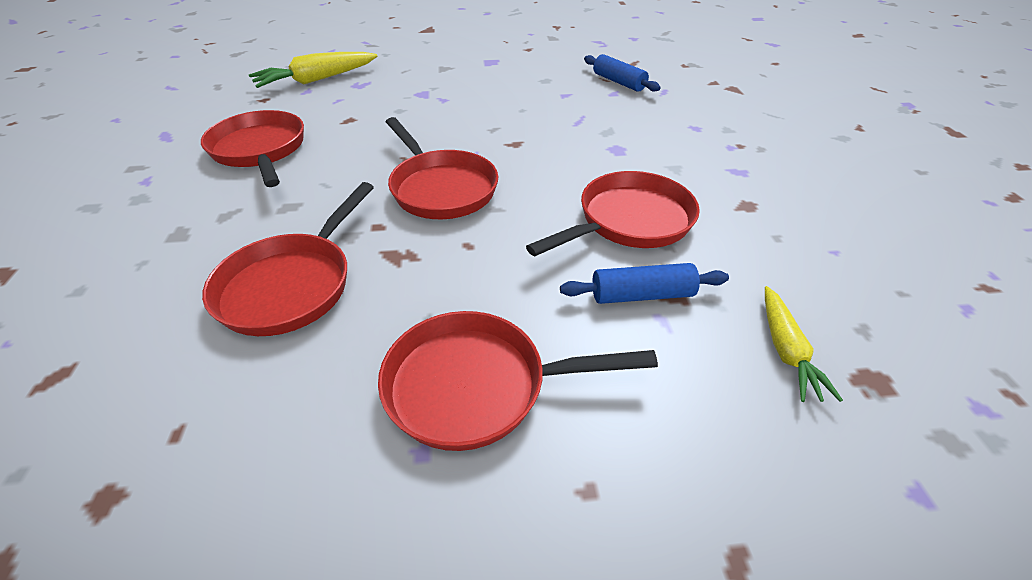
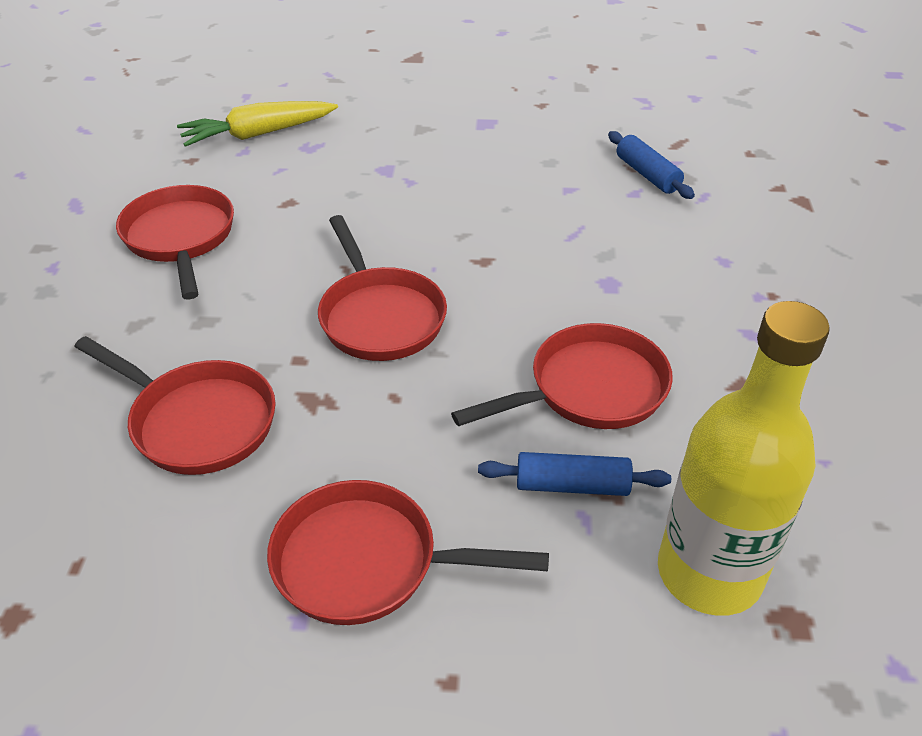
camera: 10 degrees right, 0 degrees up
(291, 285) = (197, 421): red pan -> red pan turned 90 degrees counterclockwise
(786, 350) = (709, 573): yellow carrot -> yellow bottle

